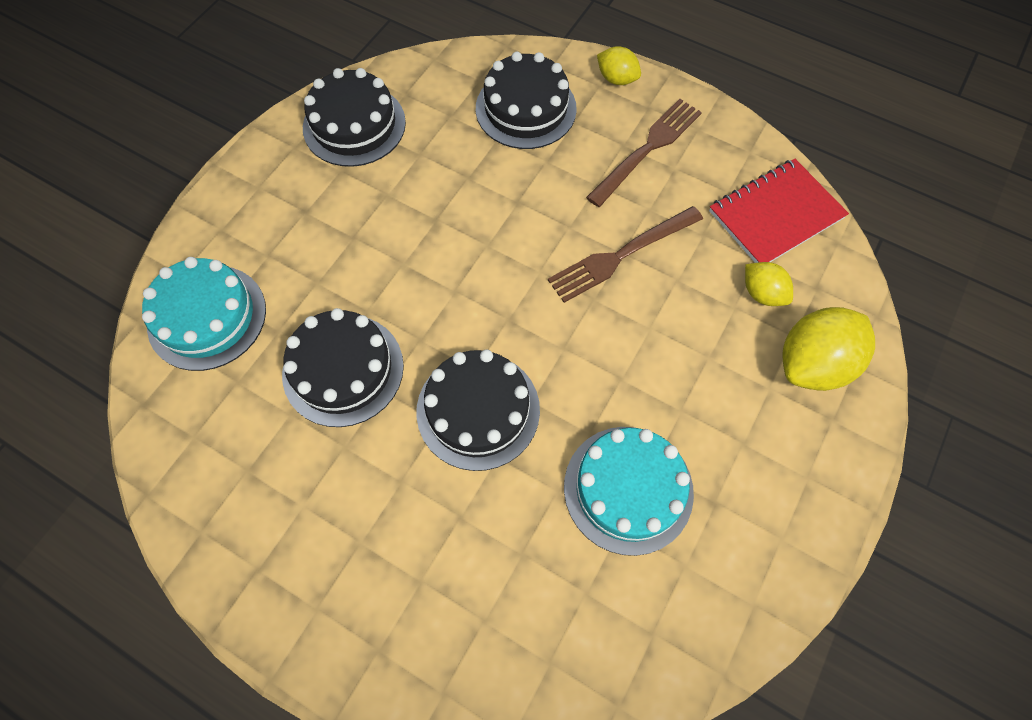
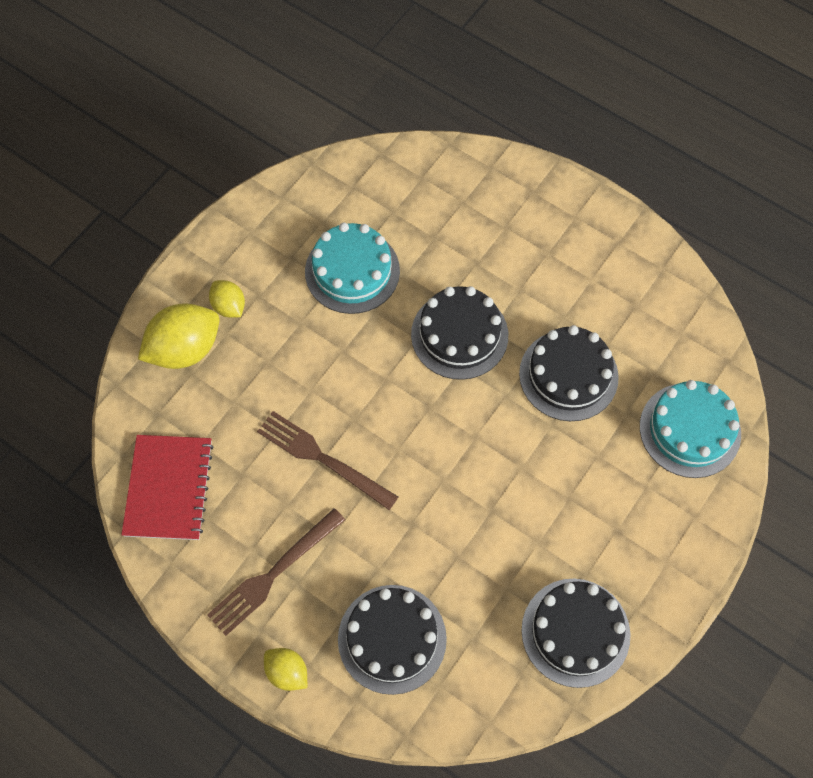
camera: 175 degrees left, 0 degrees up
(621, 255) = (322, 458): brown fork -> brown fork turned 120 degrees counterclockwise
(762, 293) = (207, 412): yellow lemon -> yellow lemon (229, 306)
(775, 214) = (169, 488): red notebook -> red notebook turned 60 degrees counterclockwise

